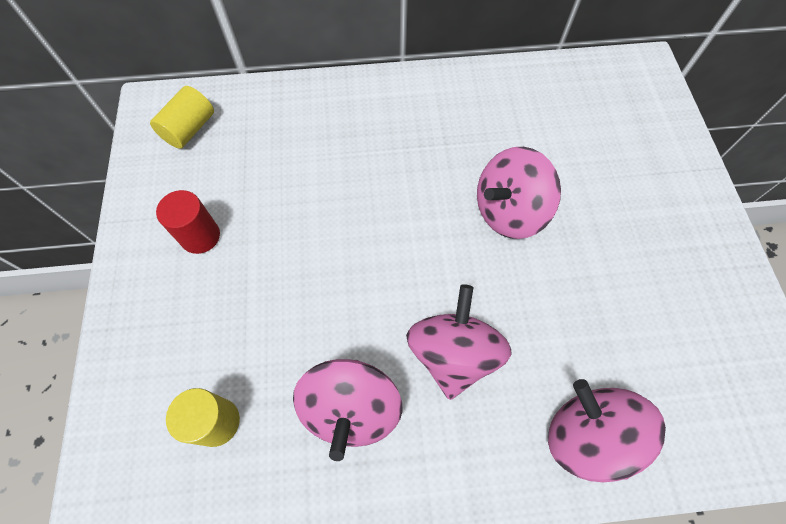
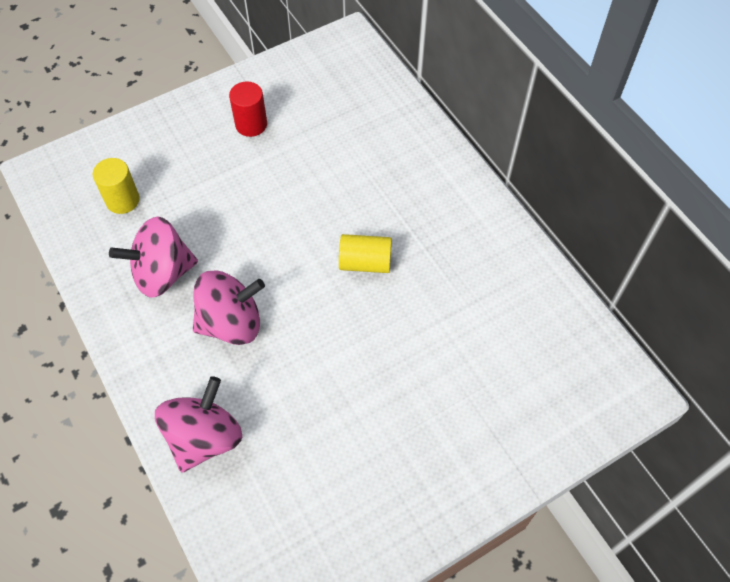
camera: 65 degrees right, 5 degrees down
(189, 129) = (339, 72): yellow cylinder -> yellow cylinder (365, 262)
(509, 211) = (381, 320): pink spinning top -> none

